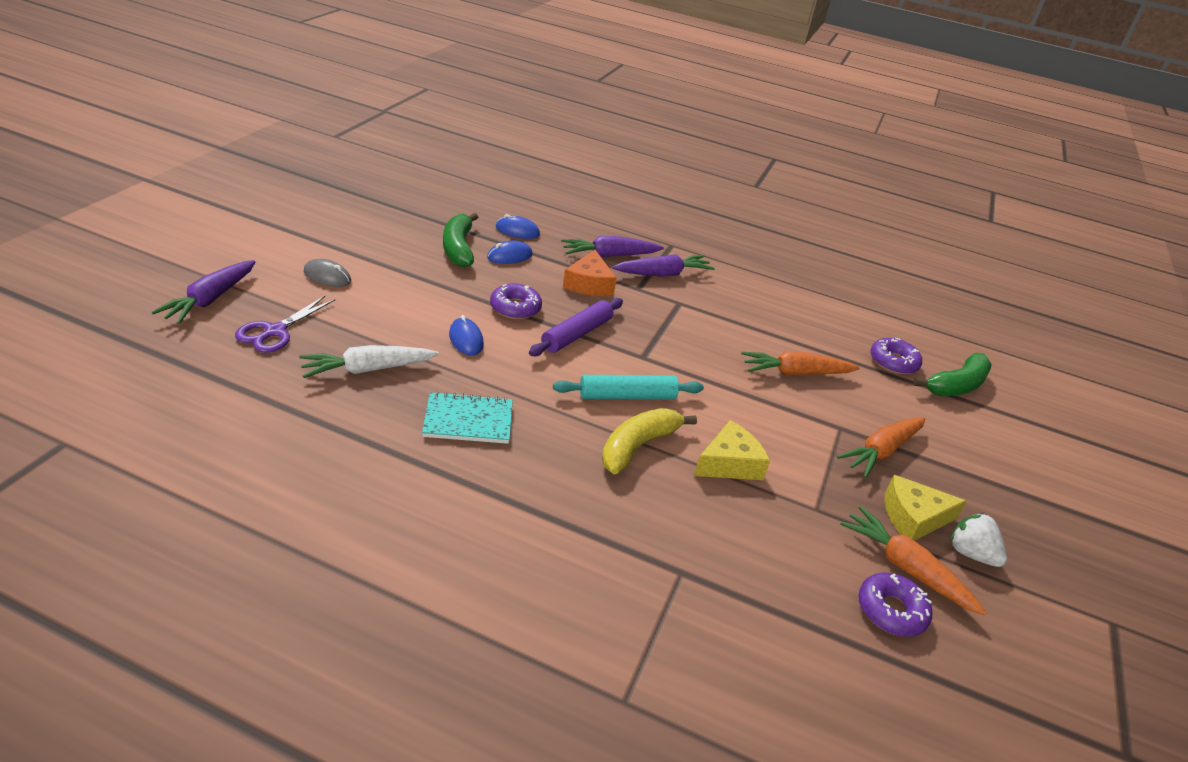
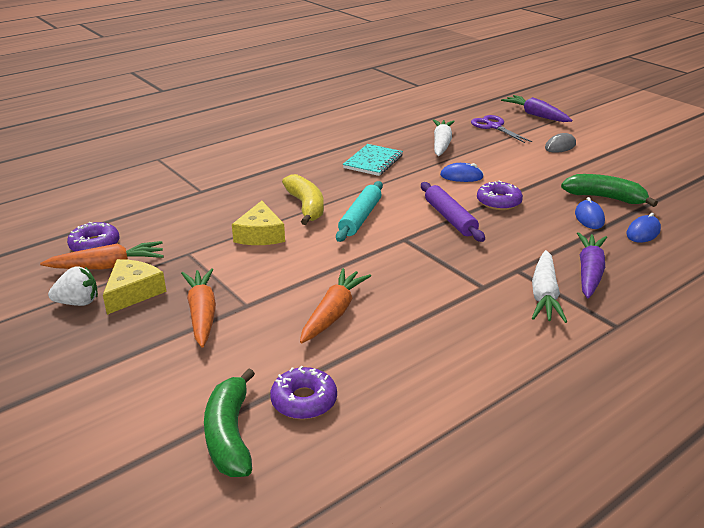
camera: 125 degrees right, 5 degrees down
(589, 284) = (531, 245): orange cheese -> none
(663, 274) = (544, 295): purple carrot -> white carrot

